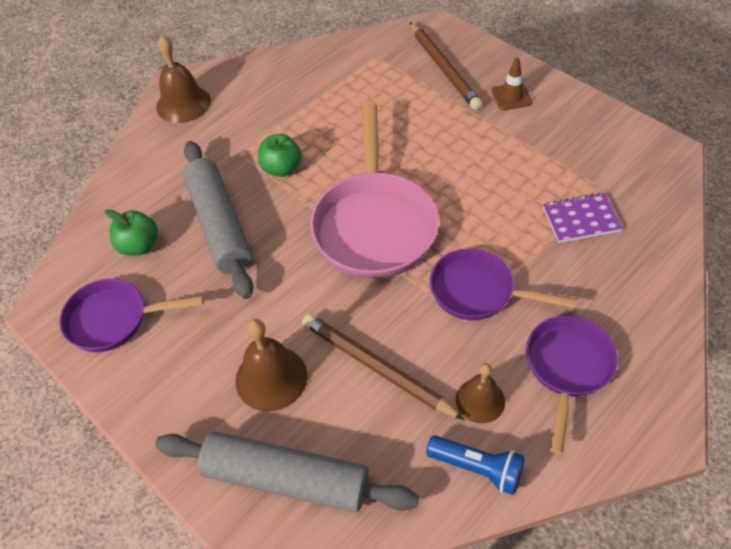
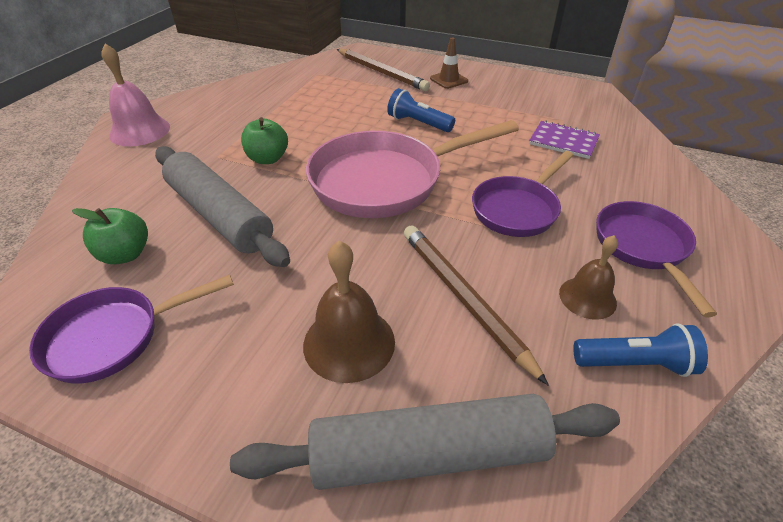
camera: 25 degrees left, 10 degrees down
(183, 104) = (140, 131): brown bell -> pink bell
(374, 224) = (385, 181): pink pan -> pink pan turned 90 degrees clockwise
(376, 367) = (463, 298): brown pencil -> brown pencil turned 45 degrees clockwise
(443, 156) = (418, 123): none -> blue flashlight
(478, 291) = (518, 209): purple pan -> purple pan turned 45 degrees counterclockwise
(581, 219) = (563, 141): purple notebook -> purple notebook turned 60 degrees clockwise

